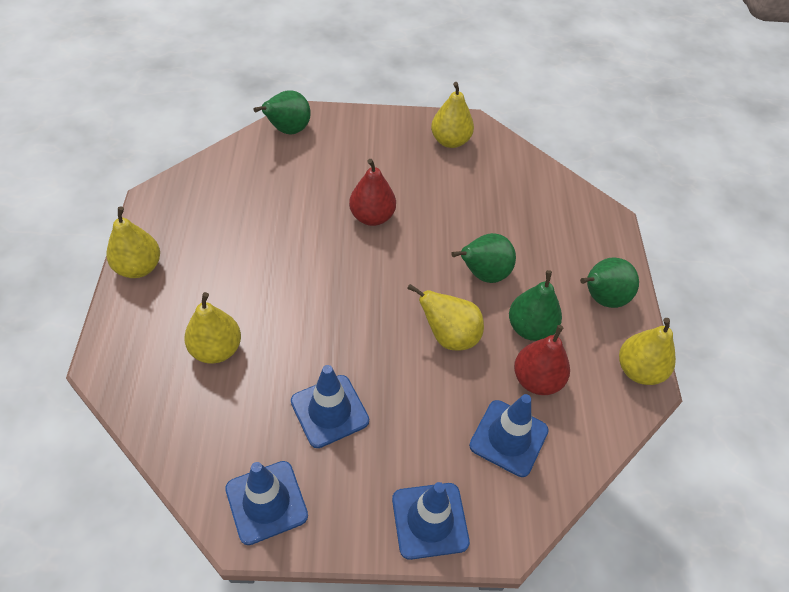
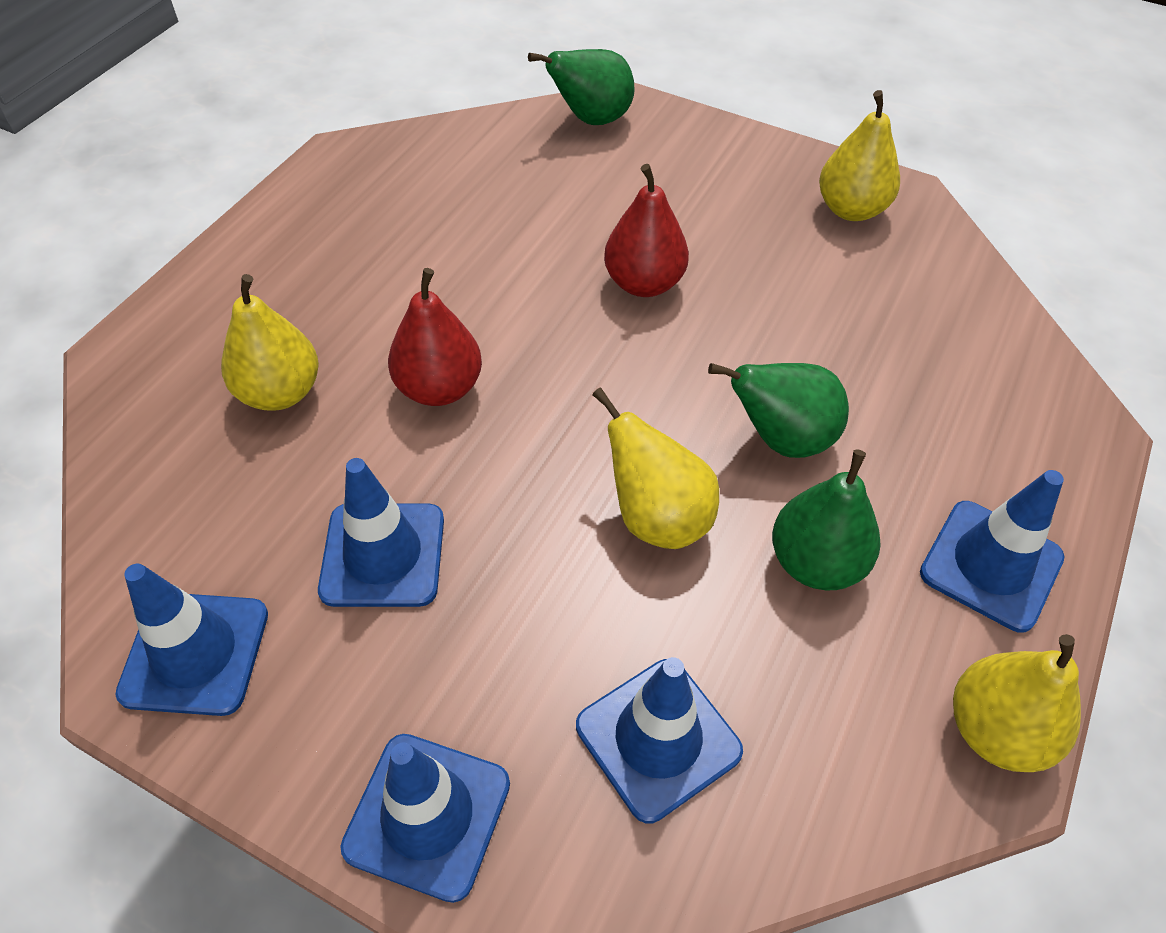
camera: 30 degrees right, 0 degrees up
(139, 267) = (254, 240): yellow pear -> none
(536, 380) = (774, 658): red pear -> red pear (439, 388)
(601, 298) = (991, 565): green pear -> blue traffic cone

